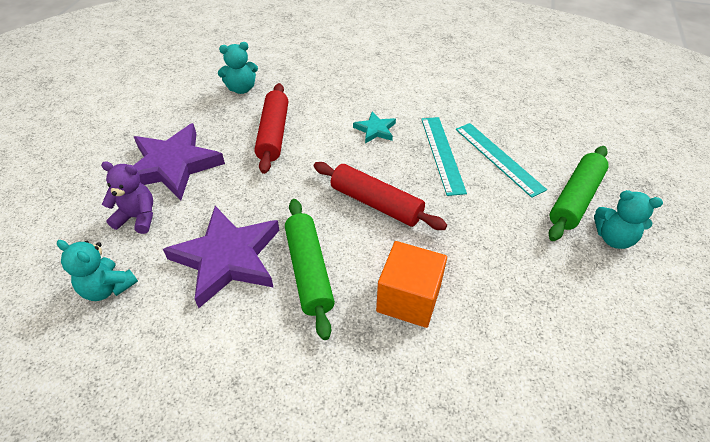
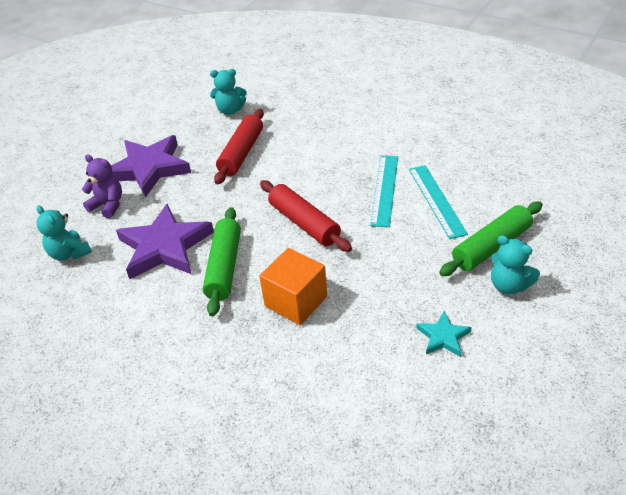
camera: 20 degrees right, 5 degrees down
(375, 130) = (333, 160): turquoise star -> turquoise star (443, 337)

